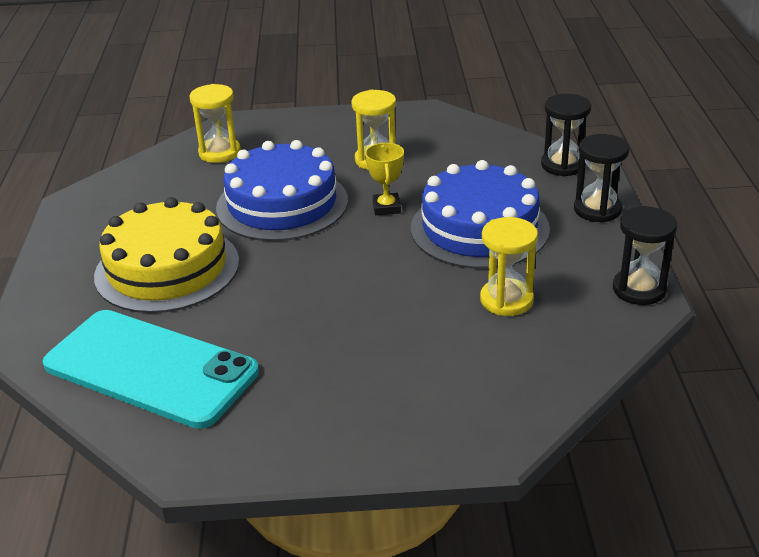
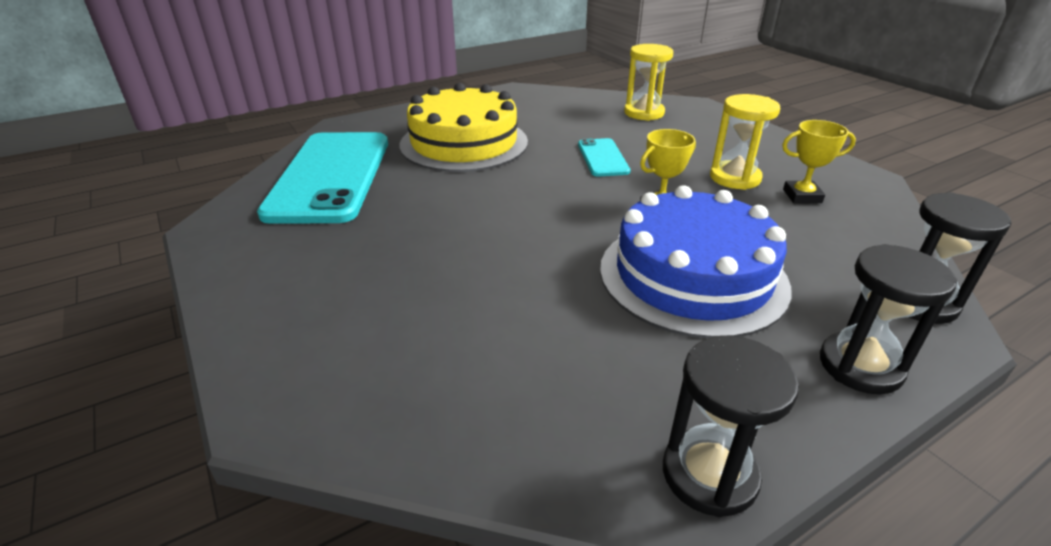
camera: 60 degrees right, 0 degrees up
(282, 204) = (603, 158): blue cake -> turquoise phone
(426, 146) = (802, 196): none -> yellow trophy
(506, 300) = (567, 339): yellow hourglass -> none

